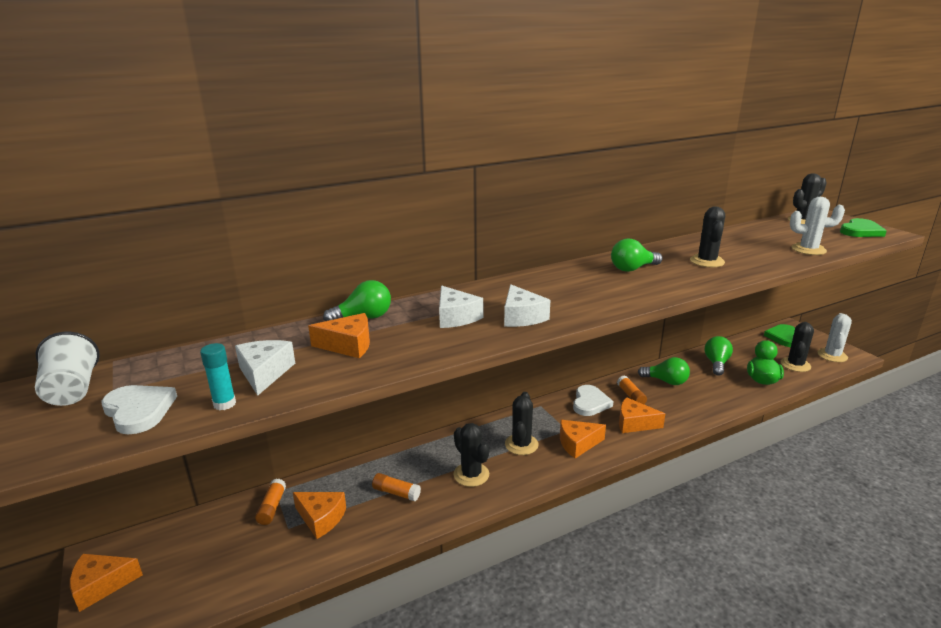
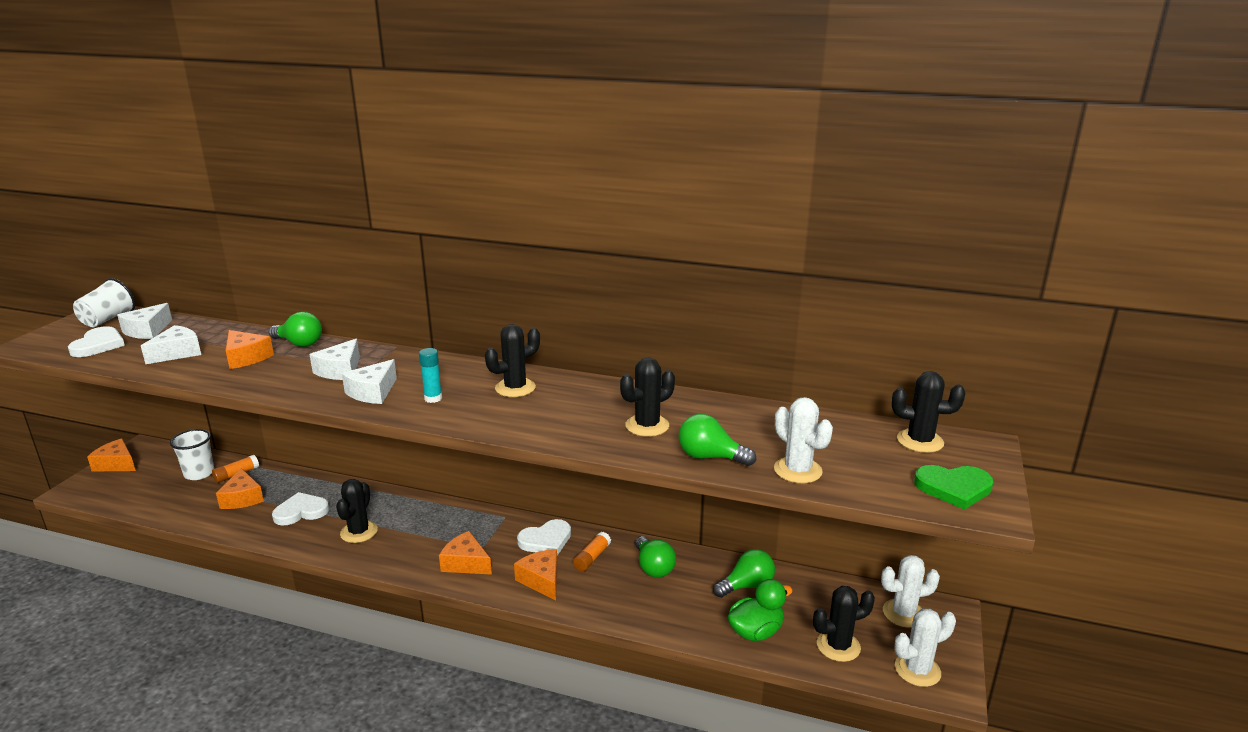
camera: 45 degrees right, 0 degrees up
(164, 375) = (147, 331): none -> white cheese
(224, 404) = (126, 361): turquoise glue stick -> turquoise glue stick (433, 398)
(229, 530) = (199, 473): none -> white cup
(396, 493) = (301, 511): orange glue stick -> white heart
(521, 444) = (429, 535): black cactus -> black cactus (515, 388)
(632, 269) = (561, 398): green light bulb -> green light bulb (710, 457)
(783, 337) = (903, 613): green heart -> white cactus

